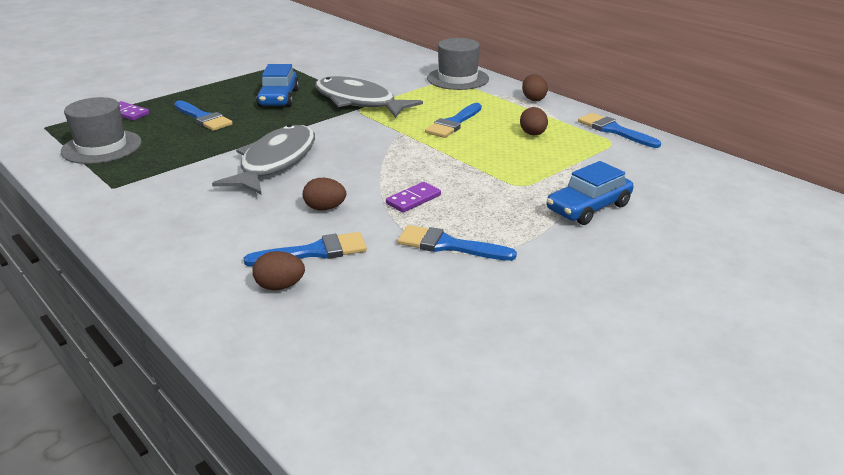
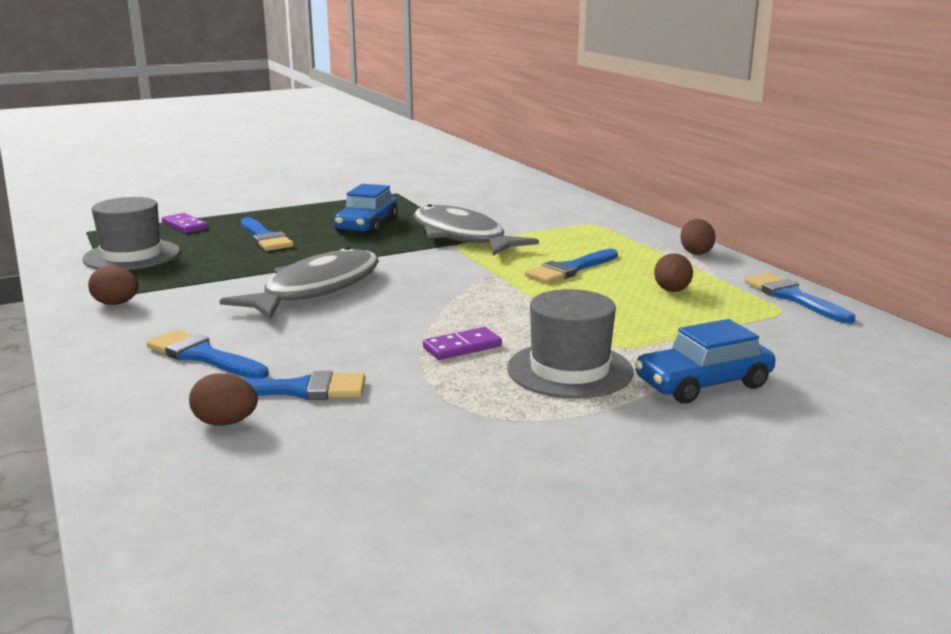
camera: 15 degrees right, 10 degrees down
(325, 208) = (342, 344): brown egg -> brown egg (116, 304)
(448, 245) = (474, 404): blue brush -> blue brush (202, 356)
(457, 78) = (605, 223): grey hat -> grey hat (569, 370)

